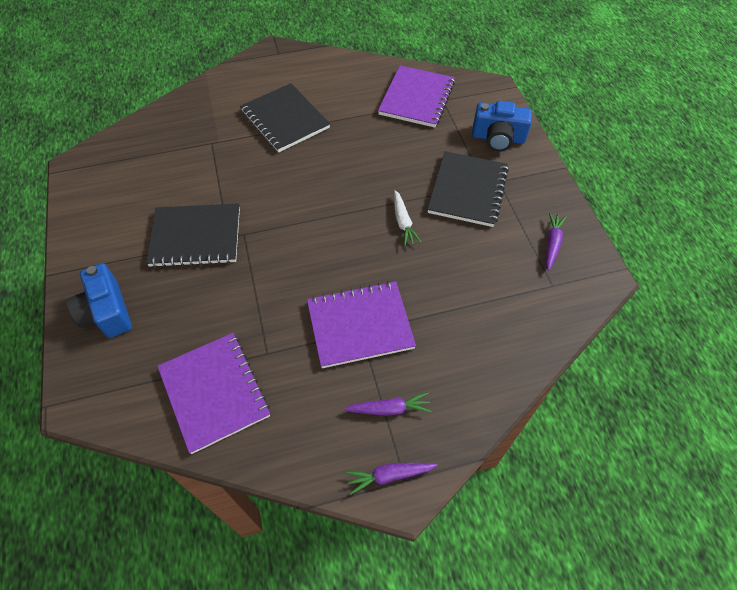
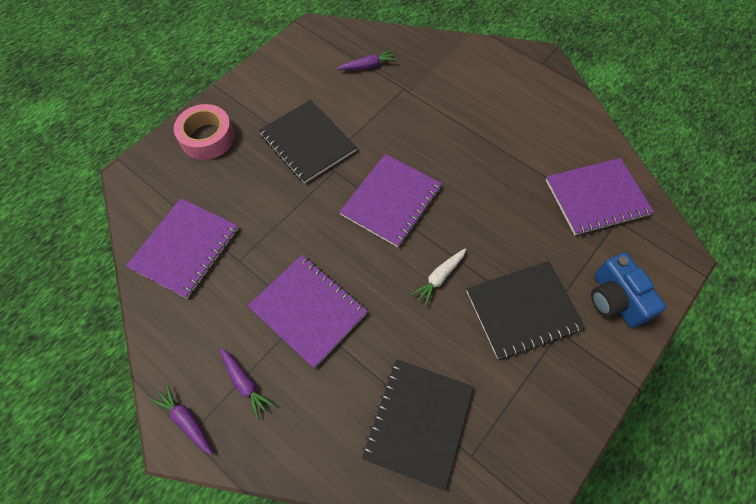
camera: 55 degrees right, 5 degrees up
(107, 312) = (207, 138): blue camera -> pink tape
(285, 119) = (473, 118): black notebook -> black notebook (418, 422)
(310, 213) = (391, 201): none -> purple notebook
(552, 244) = (523, 428): purple carrot -> purple carrot (368, 66)

